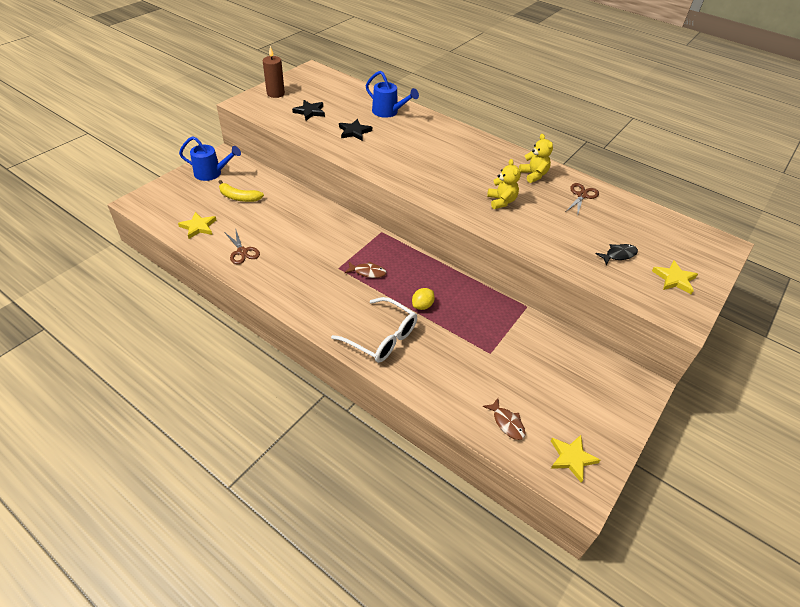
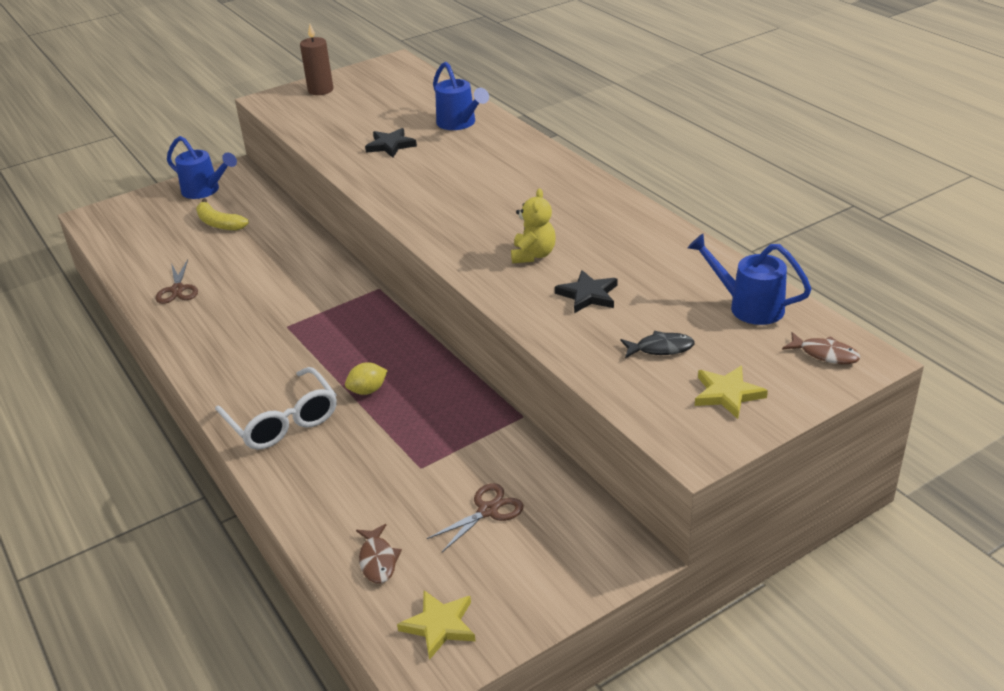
camera: 25 degrees right, 10 degrees down
(198, 227) = (144, 253): yellow star -> none
(310, 112) = (349, 116): black star -> black star (588, 295)
(368, 272) = (322, 337): brown fish -> brown fish (825, 354)
(533, 175) = (614, 225): yellow teddy bear -> none
(581, 195) = (670, 261): brown scissors -> brown scissors (487, 511)
(644, 220) = (748, 306): none -> blue watering can

